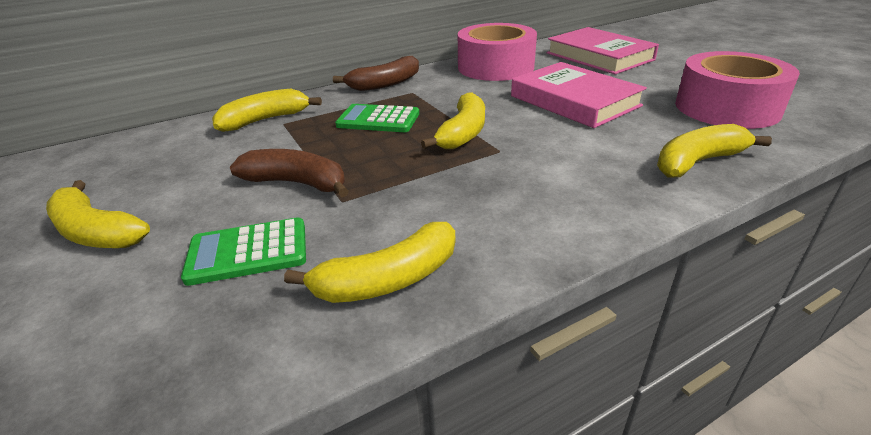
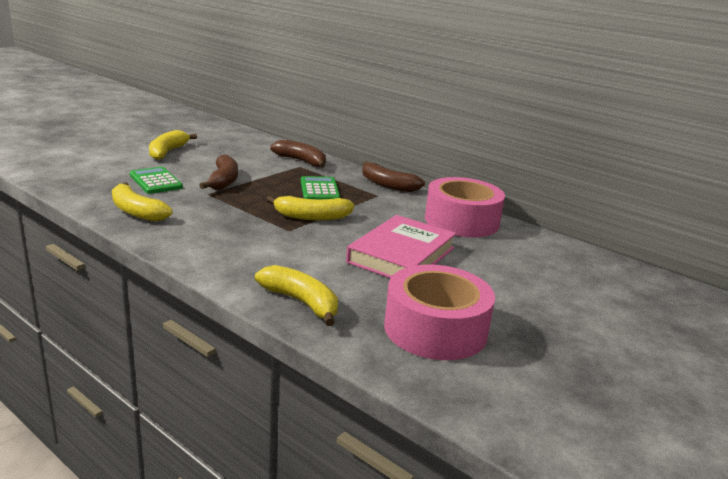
camera: 65 degrees right, 10 degrees down
(265, 120) = (301, 161): yellow banana -> brown banana
(599, 56) = (542, 268): pink book -> none

